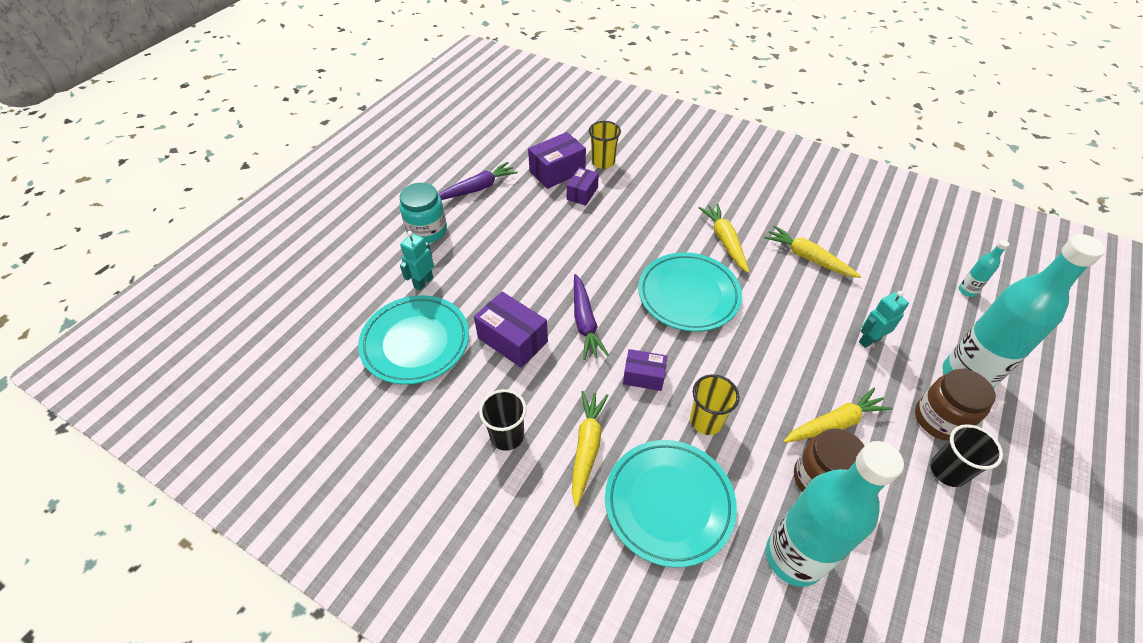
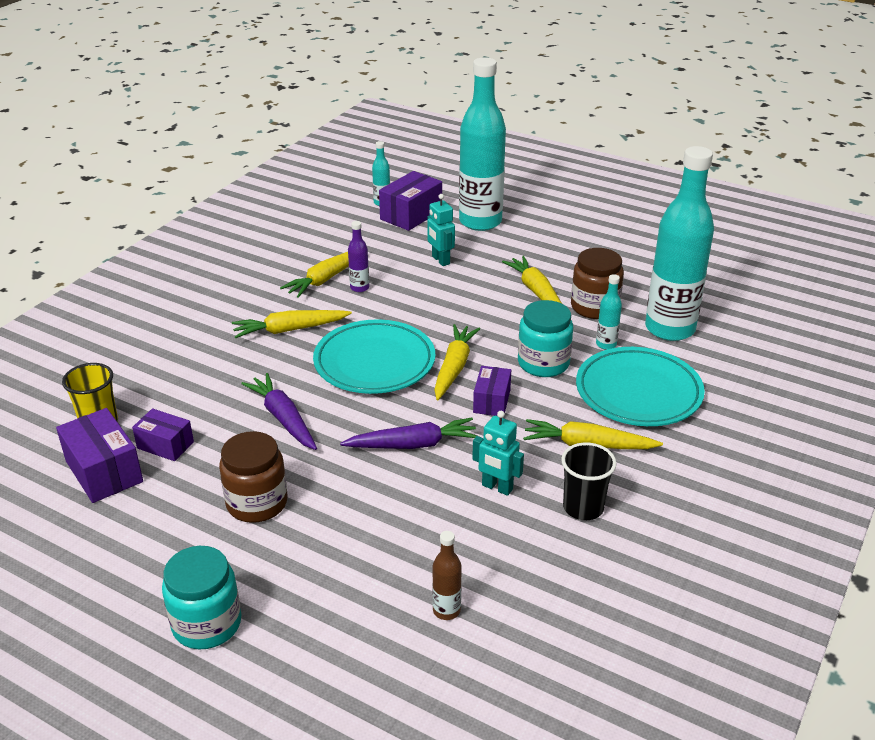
camera: 90 degrees left, 15 degrees down
(415, 342) = (446, 610): turquoise plate -> brown bottle
(423, 282) = (327, 615): turquoise robot -> turquoise robot (497, 487)
(477, 188) = (115, 566): purple carrot -> purple carrot (283, 418)
(513, 340) = (441, 509): purple box -> purple box (411, 215)
(689, 349) = (454, 368): none -> yellow carrot
(706, 421) = (543, 363): yellow cup -> turquoise jar
(749, 482) = (606, 344): none -> turquoise bottle
(799, 281) = (359, 288): none -> purple bottle
(939, 419) = (525, 241): brown jar -> brown jar (257, 503)
(947, 471) = (574, 247): black cup -> none

